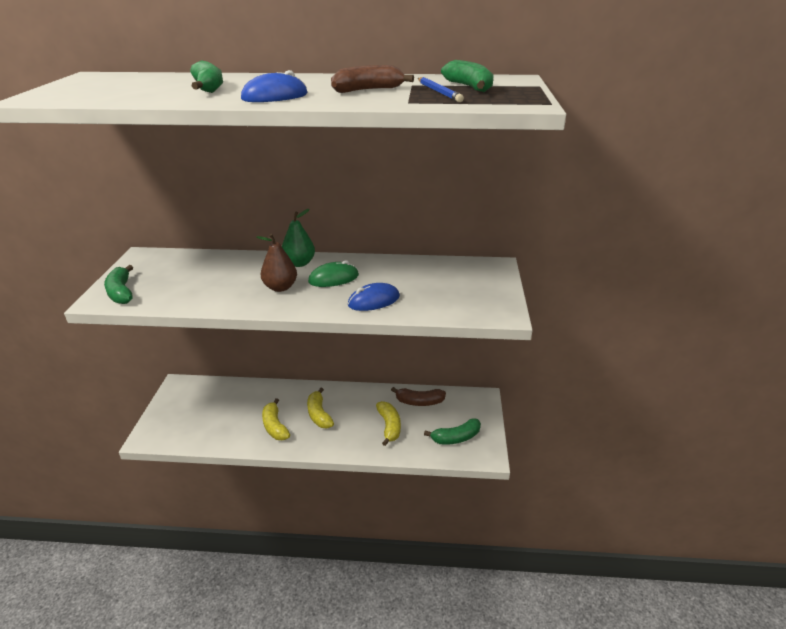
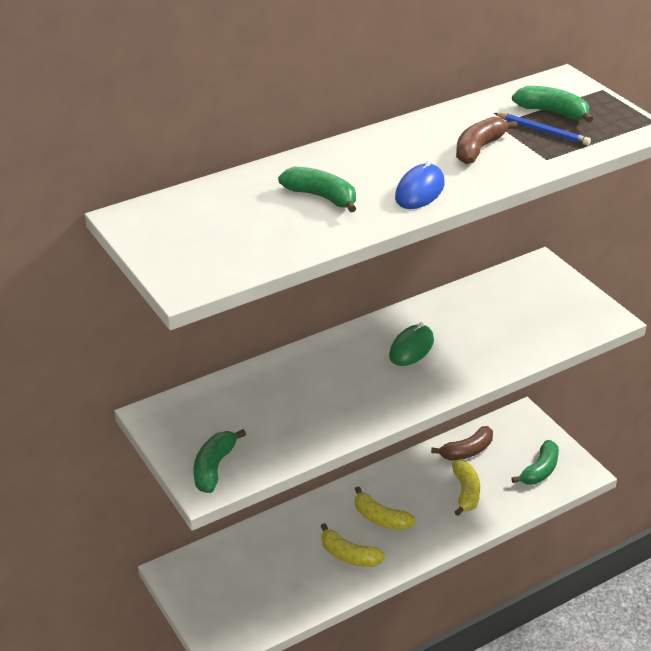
camera: 35 degrees left, 5 degrees up
(121, 292) = (214, 468): green banana -> green banana turned 75 degrees clockwise
(280, 287) = (374, 383): brown pear -> none
(299, 263) = (350, 345): green pear -> none
(374, 301) = (484, 356): blue mouse -> none
(389, 426) = (465, 492): yellow banana -> yellow banana turned 45 degrees clockwise

